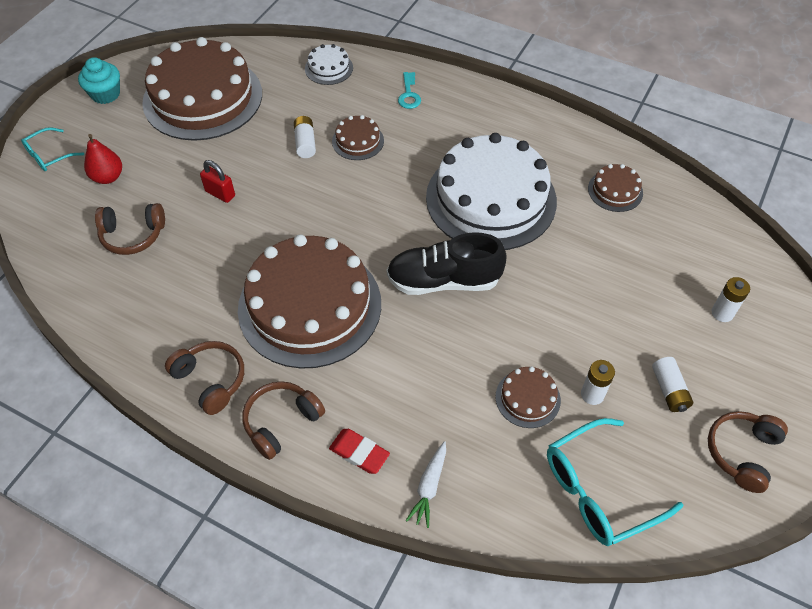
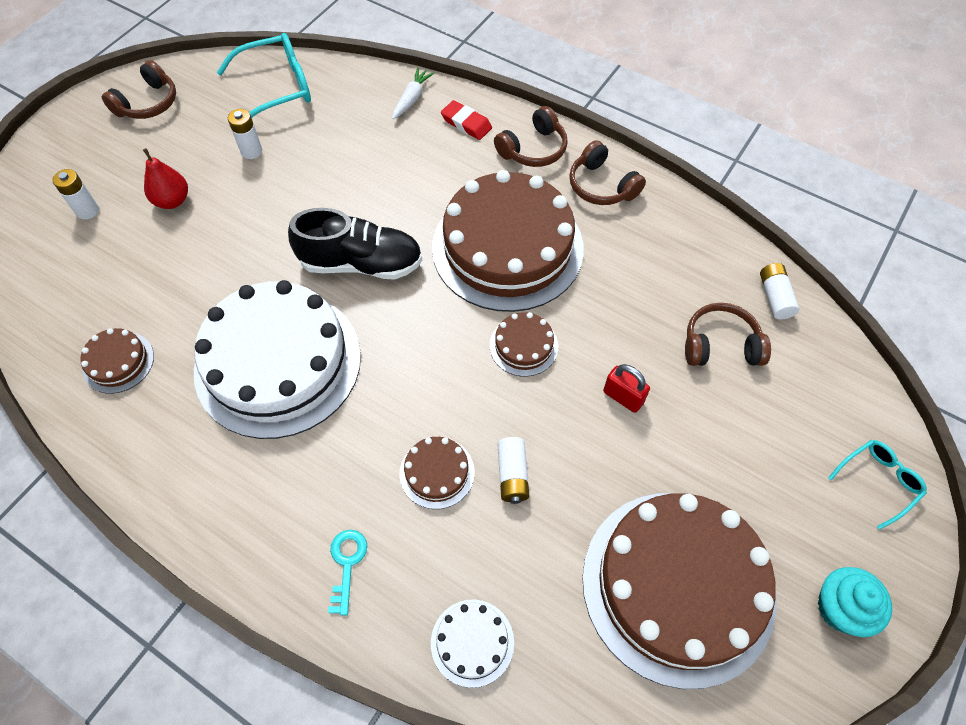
camera: 175 degrees left, 5 degrees up
(108, 177) = (780, 436): red pear -> red pear (172, 201)
(527, 398) = (310, 152): brown cake -> brown cake (523, 346)
(669, 390) = (181, 150): white battery -> white battery (774, 297)

